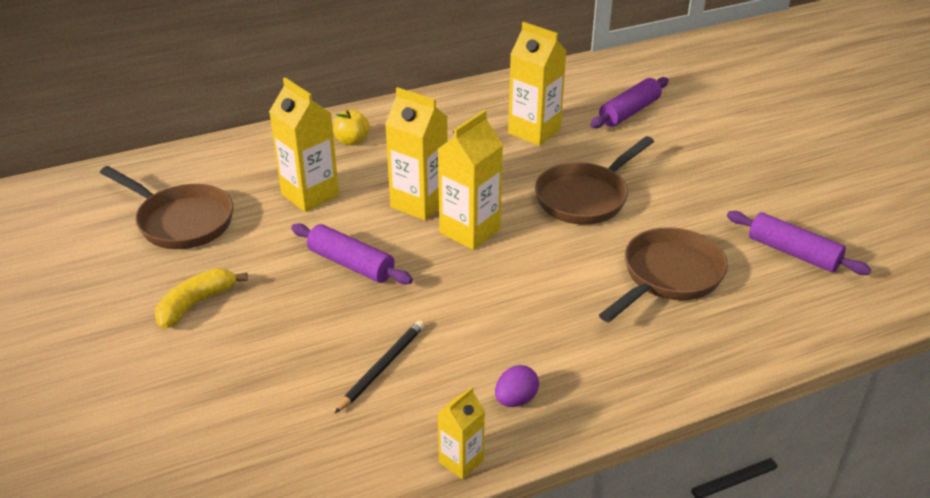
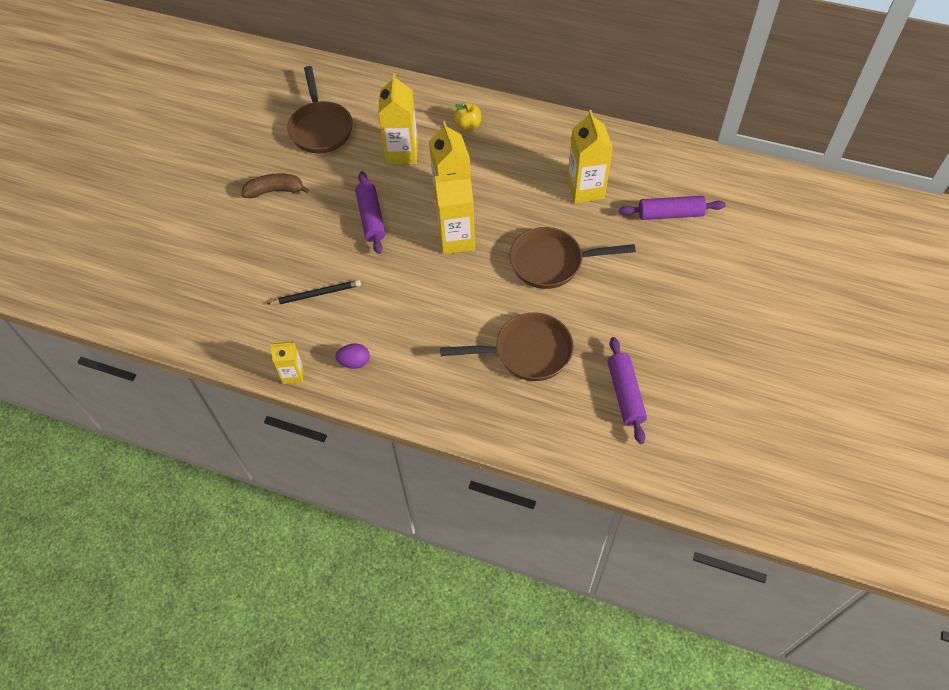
camera: 45 degrees right, 20 degrees up
(196, 304) = (275, 191): yellow banana -> brown banana

